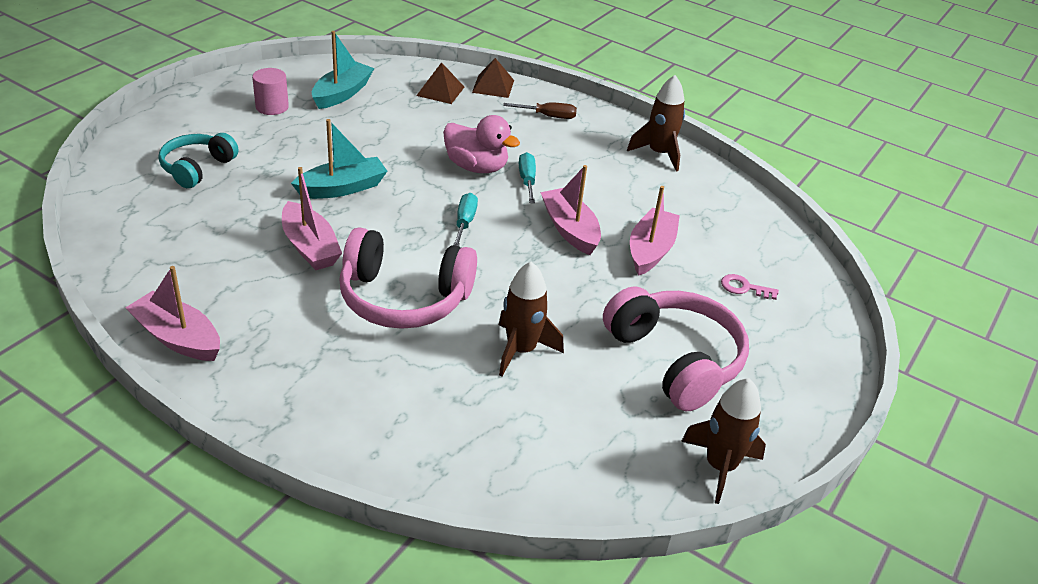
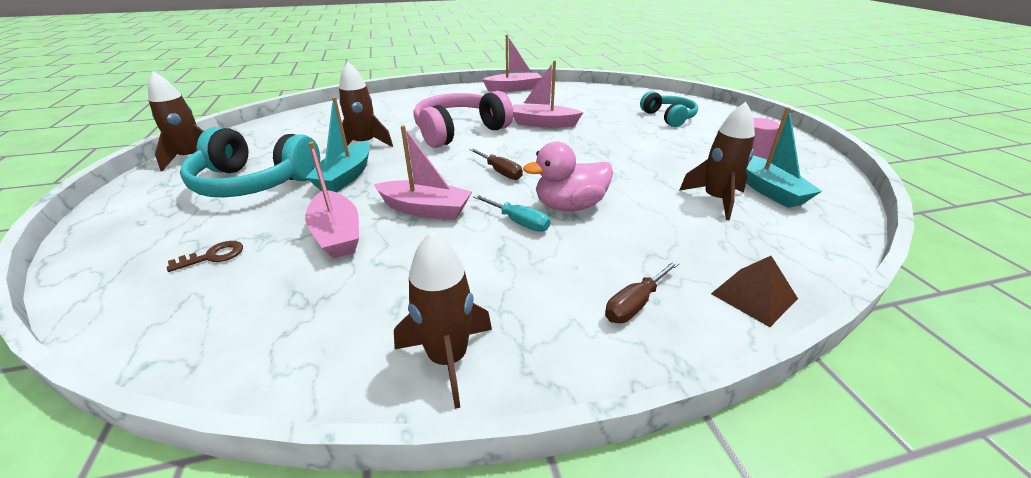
camera: 135 degrees right, 5 degrees down
(342, 188) = (598, 147): turquoise boat -> turquoise boat (346, 176)
(387, 111) = (716, 200): none -> brown rocket
(440, 91) = (753, 247): brown pyramid -> none
(464, 222) = (500, 172): turquoise screwdriver -> brown screwdriver
(675, 360) = (254, 183): pink headphones -> turquoise headphones
(744, 288) = (213, 256): pink key -> brown key

